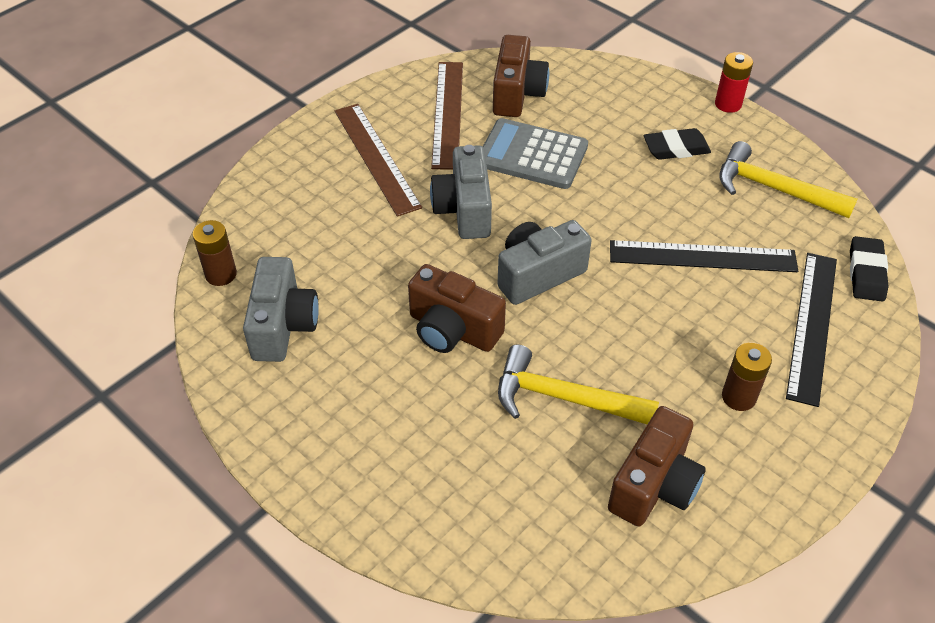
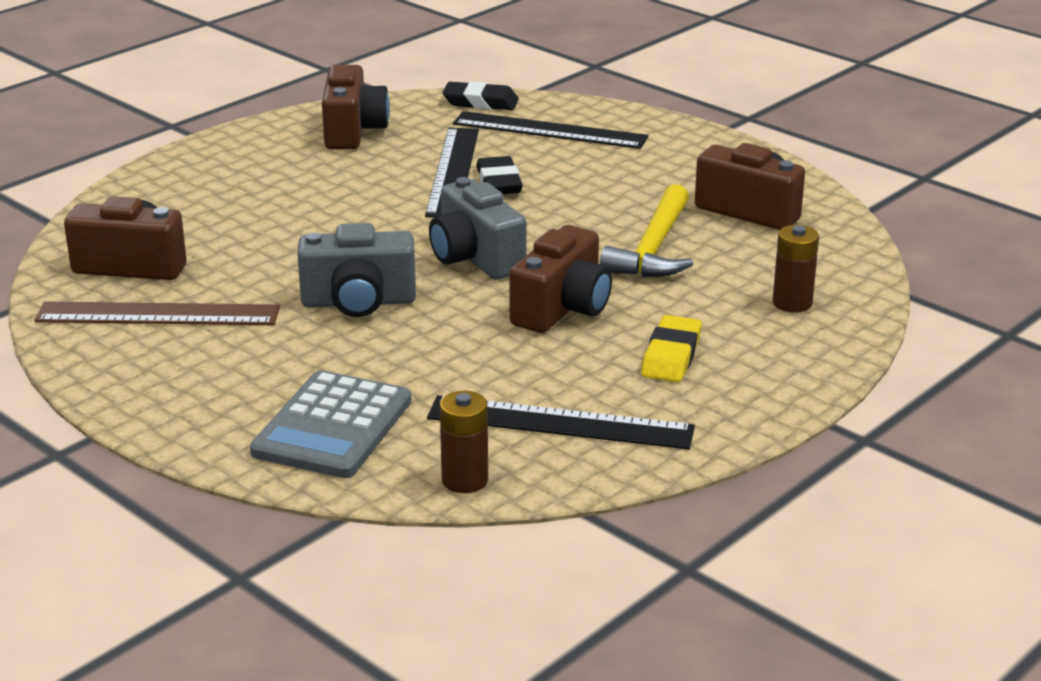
camera: 90 degrees left, 20 degrees down
(283, 326) = (560, 423): grey camera -> black ruler
(373, 399) = (671, 356): none -> yellow eraser
(376, 158) = (239, 366): brown ruler -> none
(532, 155) = (263, 257): grey calculator -> grey calculator (332, 426)
(676, 148) = (274, 174): black eraser -> black eraser (499, 182)
(728, 104) = (202, 142): red battery -> none
(738, 397) = (641, 168): brown battery -> brown battery (792, 303)
(773, 188) = (353, 131): yellow hammer -> brown camera

